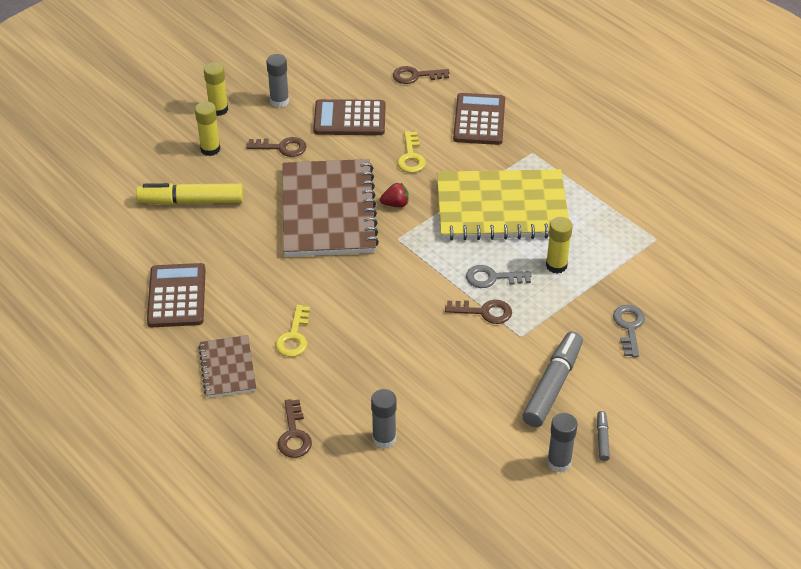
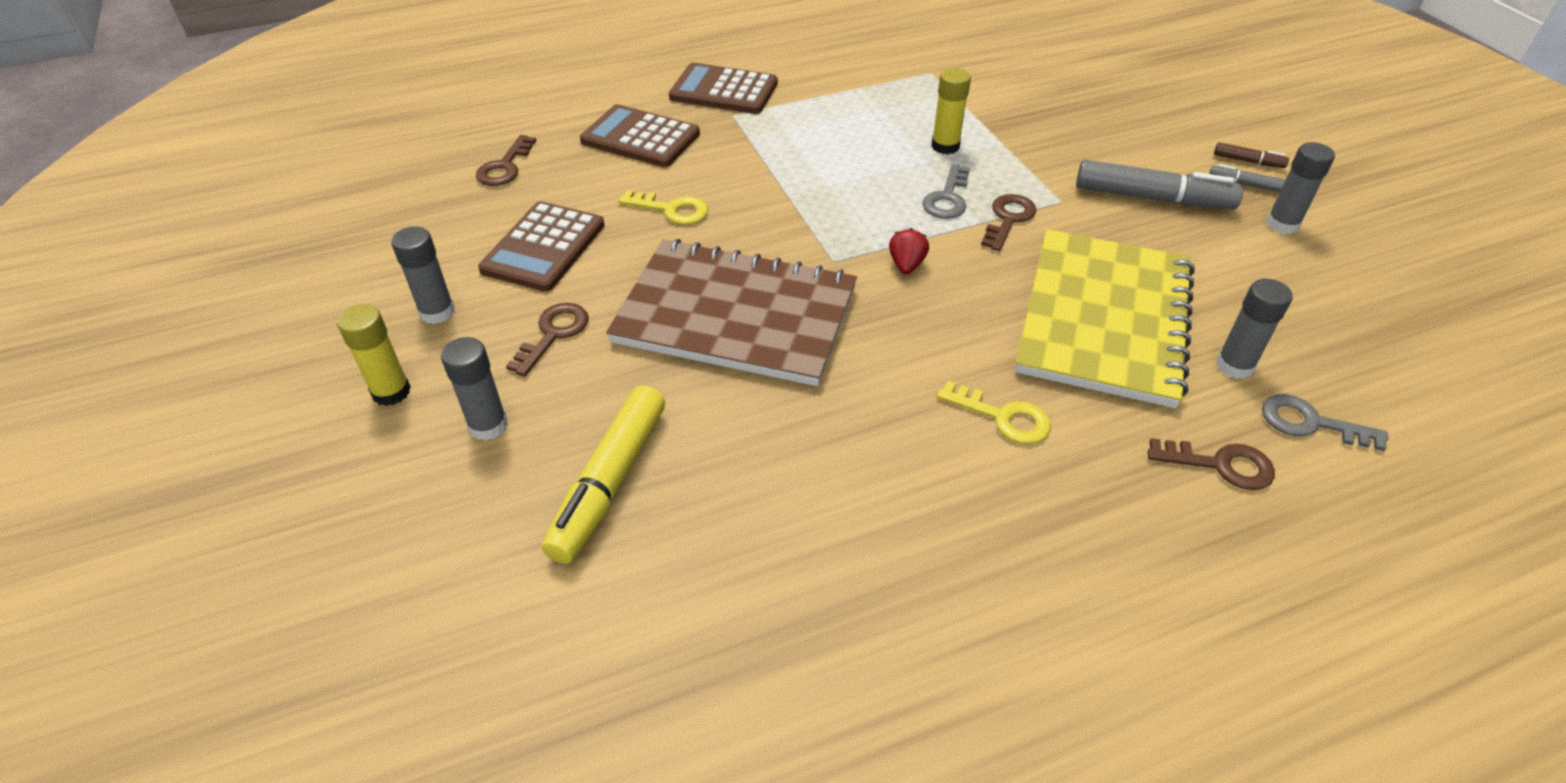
camera: 70 degrees left, 0 degrees up
(176, 296) = (851, 558): brown calculator -> brown calculator (724, 90)
(210, 149) = (488, 425): yellow glue stick -> grey glue stick
(227, 368) = (1055, 520): brown notebook -> none
(395, 204) = (761, 246): red strawberry -> red strawberry (906, 265)
(501, 208) = (821, 160): yellow notebook -> yellow notebook (1104, 319)
(552, 385) = (1152, 198): grey marker -> grey marker turned 150 degrees clockwise
(629, 327) = (1066, 123): grey key -> grey key (1310, 423)
(638, 440) = (1248, 161): none -> brown marker

